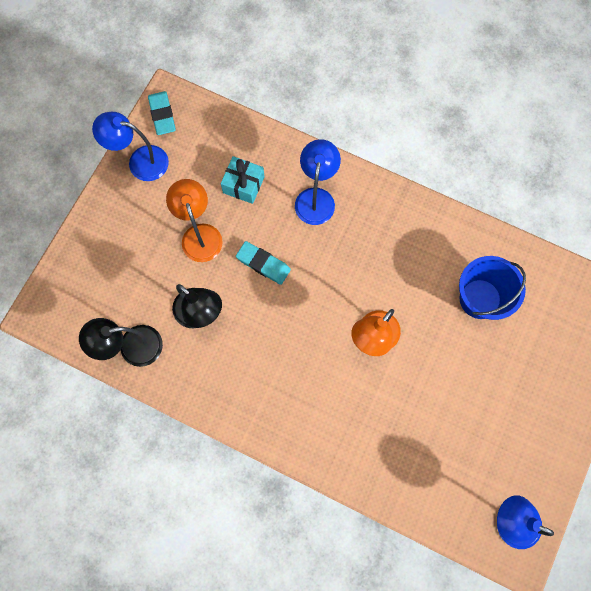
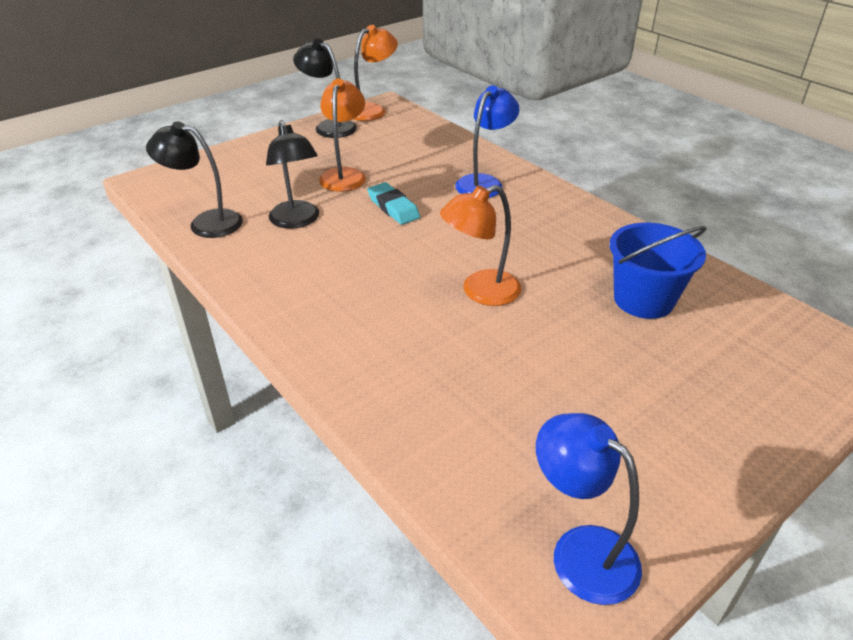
camera: 25 degrees right, 35 degrees down
(140, 161) = (329, 126): blue lamp -> black lamp
(162, 115) = (372, 110): turquoise eraser -> orange lamp
(243, 185) = (414, 159): turquoise gift -> none

